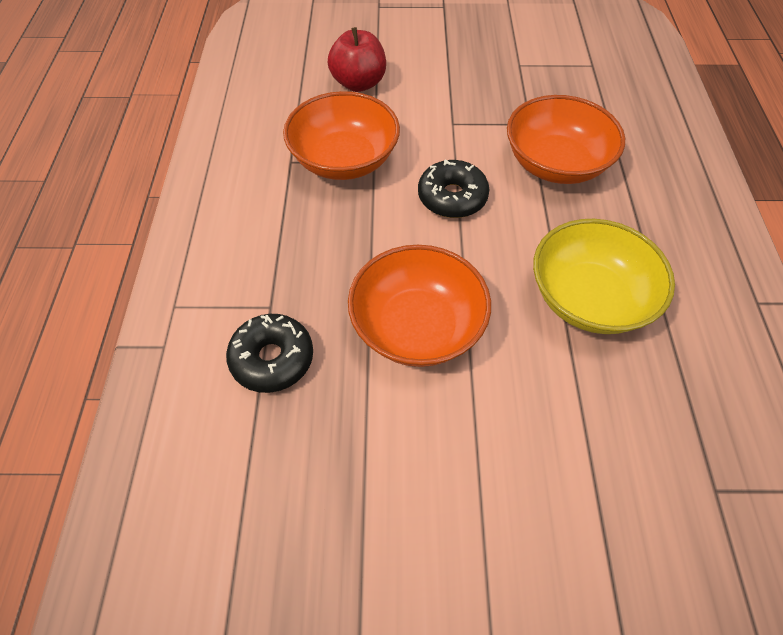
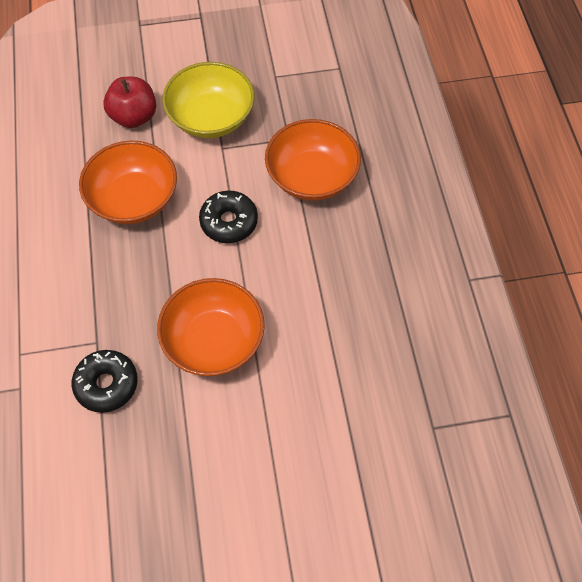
camera: 10 degrees left, 5 degrees up
(589, 298) = (343, 296): yellow bowl -> yellow bowl (211, 117)

